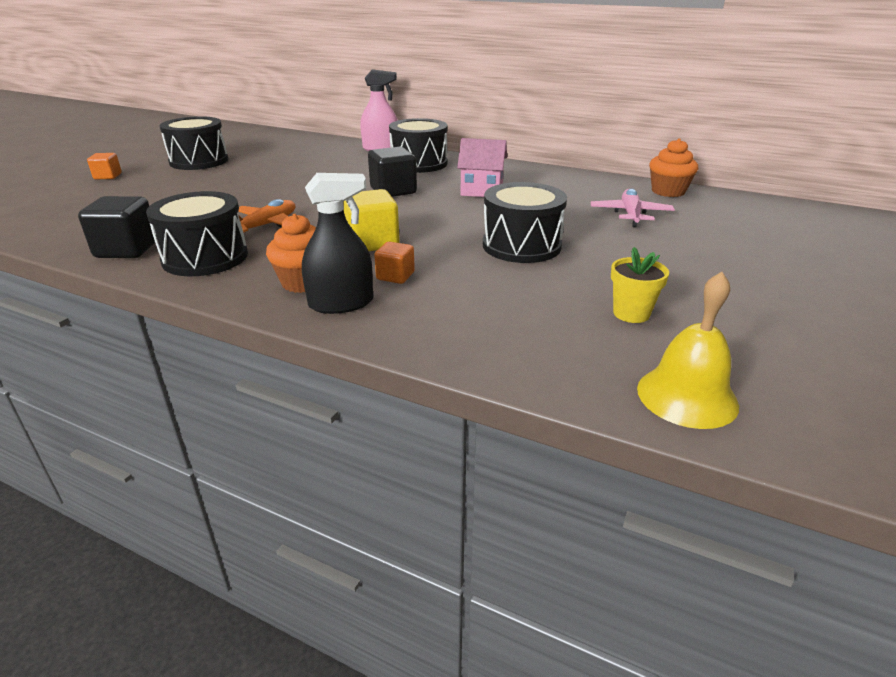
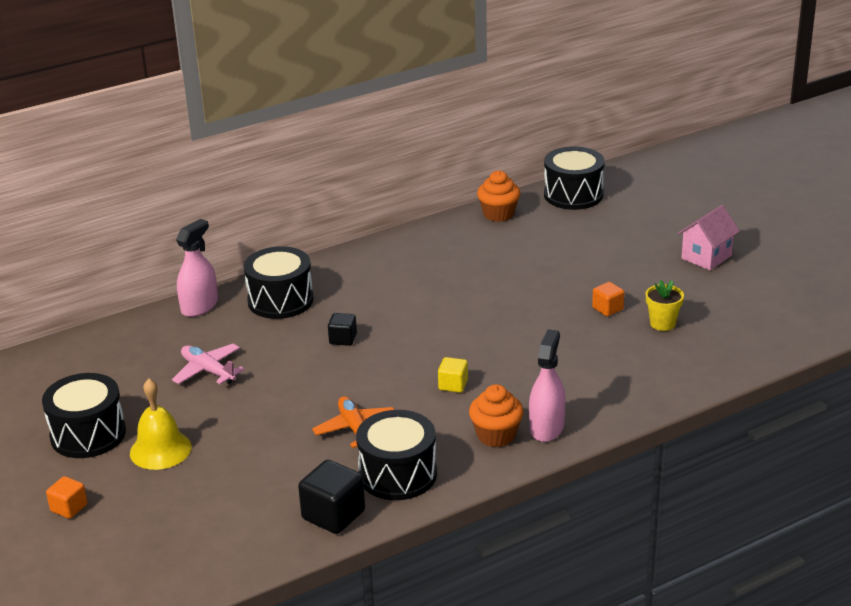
camera: 55 degrees left, 0 degrees up
(341, 303) = (546, 427): black spray bottle -> pink spray bottle
(372, 242) = (453, 385): yellow cube -> yellow cube, size x0.59
(393, 191) = (343, 339): black cube -> black cube, size x0.59
(395, 276) = (525, 392): orange cube -> orange cube (607, 309)
(482, 191) = (397, 295): pink house -> pink house (706, 257)
(521, 245) = (529, 321): black drum -> black drum (573, 195)
(630, 215) = (524, 252): pink plane -> pink plane (208, 371)
(687, 396) = (753, 347): yellow bell -> yellow bell (160, 450)

